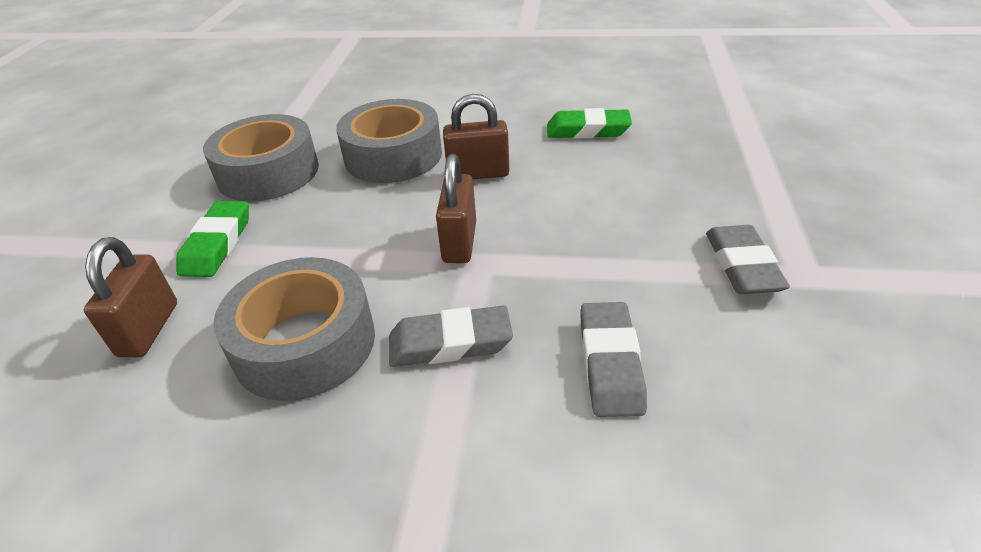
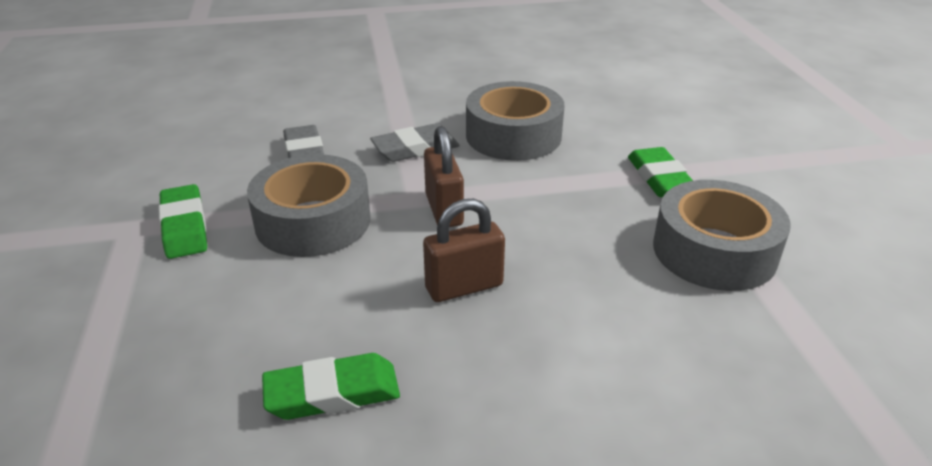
camera: 160 degrees right, 5 degrees down
(149, 329) = (627, 127): brown padlock -> none
(393, 156) = (589, 298): grey tape -> grey tape (313, 221)
(742, 265) = (184, 227): grey eraser -> green eraser

